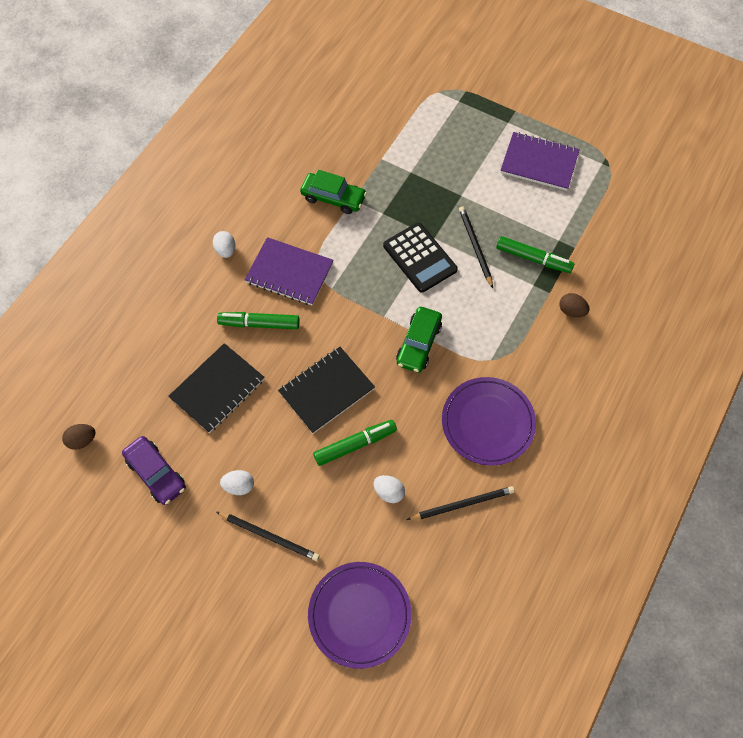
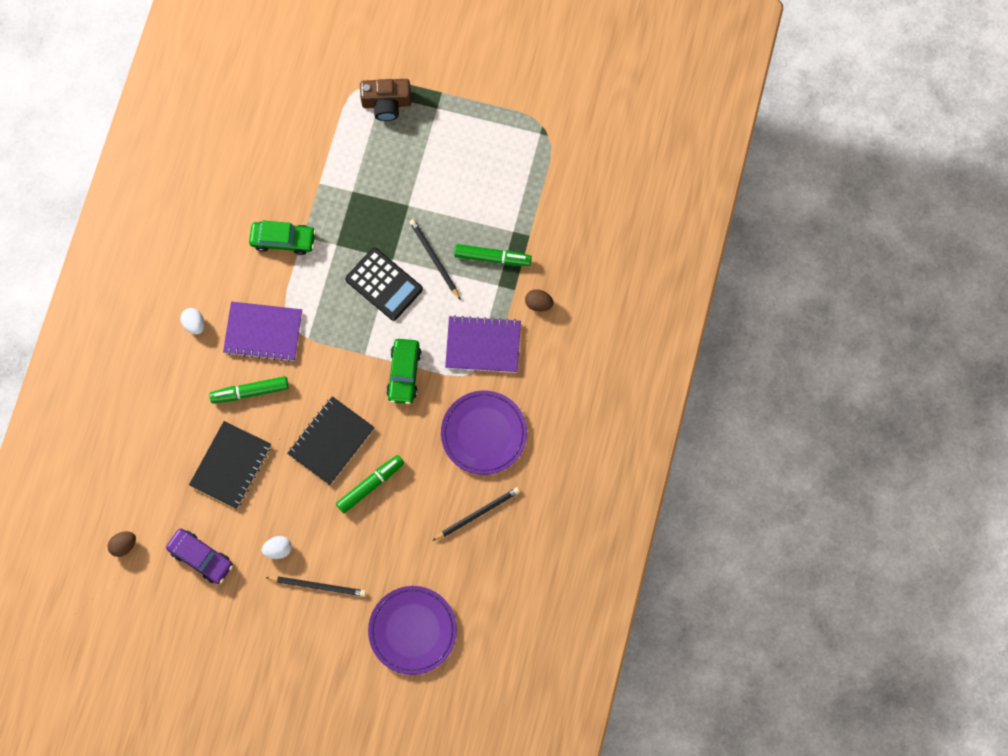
camera: 15 degrees left, 10 degrees up
(389, 492) = (411, 520): white egg -> none
(461, 109) = (386, 103): none -> brown camera
(539, 163) = (477, 149): purple notebook -> purple notebook (483, 345)

